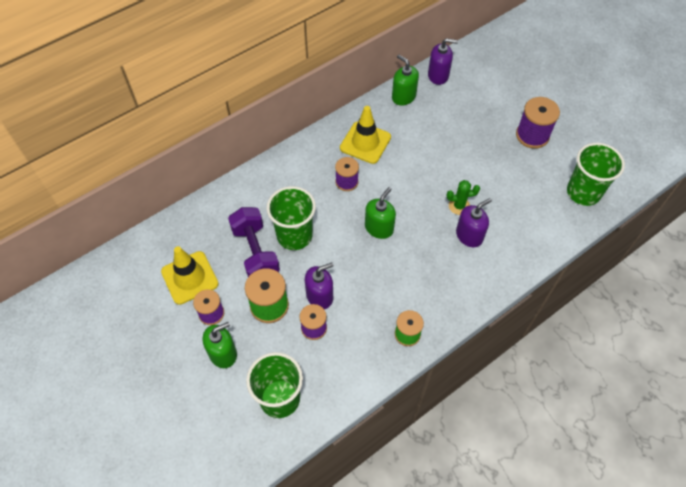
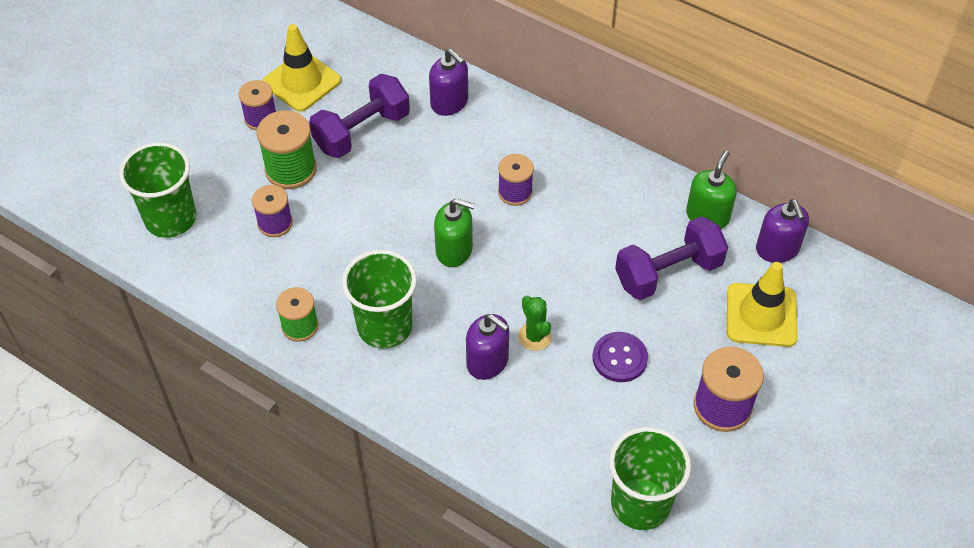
camera: 70 degrees right, 5 degrees down
(223, 353) = (212, 147): green soap dispenser -> none
(294, 235) = (403, 162): green cup -> green cup (384, 326)
(320, 296) = (323, 216): purple soap dispenser -> purple soap dispenser (449, 102)
(365, 142) = (595, 194): yellow traffic cone -> yellow traffic cone (761, 315)
(436, 128) = (668, 273): none -> purple dumbbell
(487, 170) = (619, 358): none -> purple button

